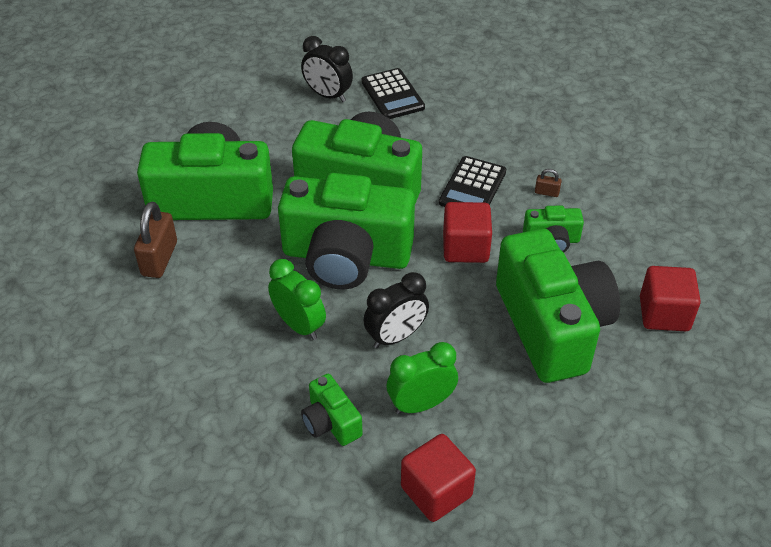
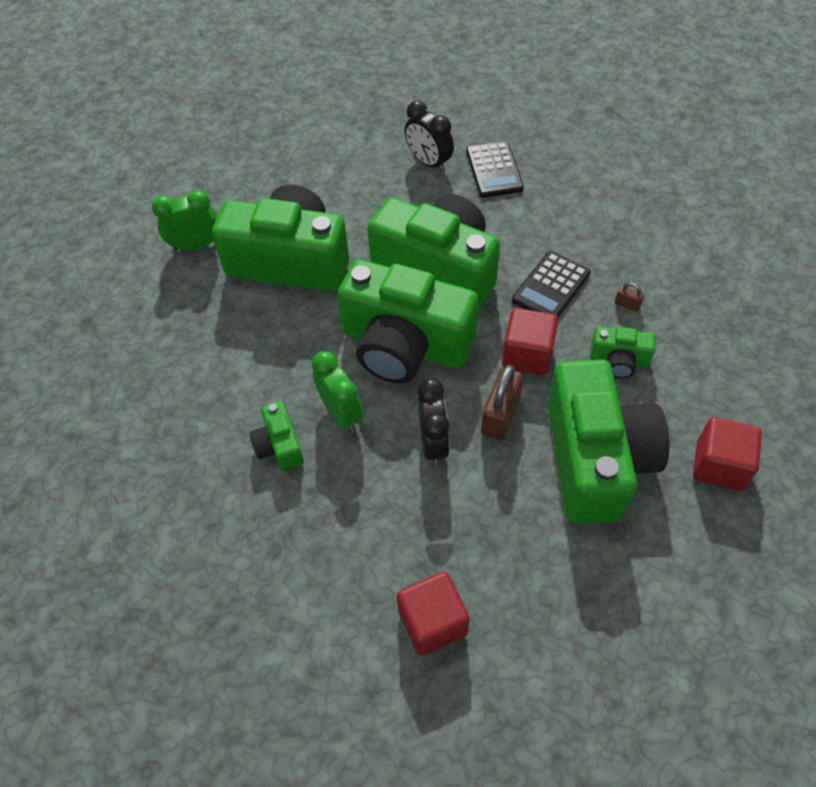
camera: 15 degrees right, 10 degrees up
(159, 259) = (226, 319): brown padlock -> brown padlock (500, 415)
(331, 422) = (347, 525): green camera -> green camera (279, 445)
(396, 336) = (433, 443): black clock -> black clock turned 75 degrees counterclockwise
(421, 404) = (440, 522): green clock -> green clock (196, 245)

